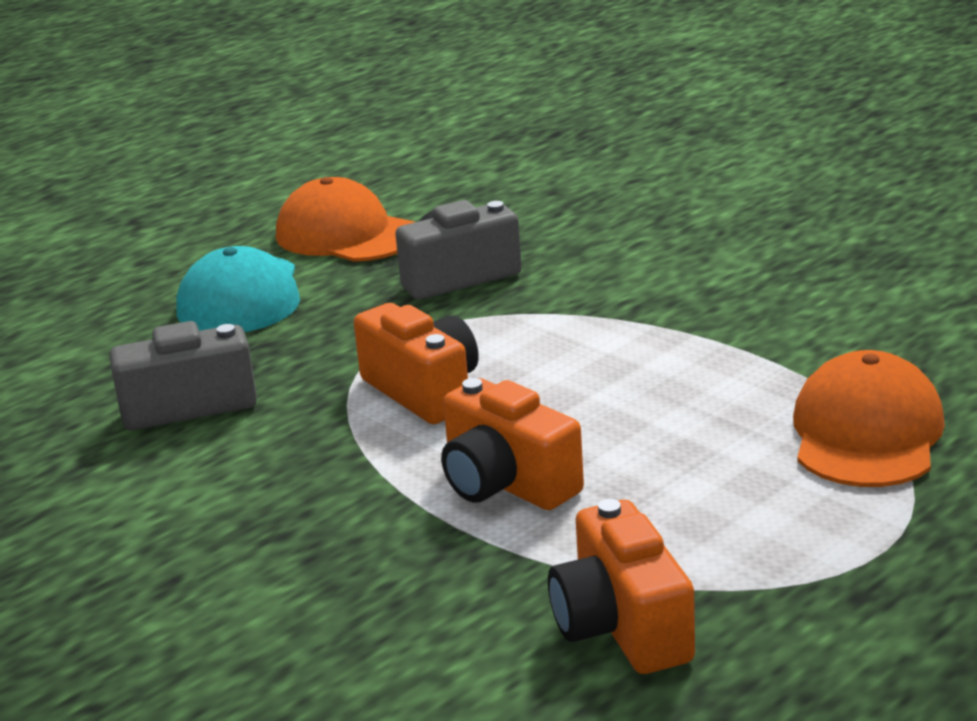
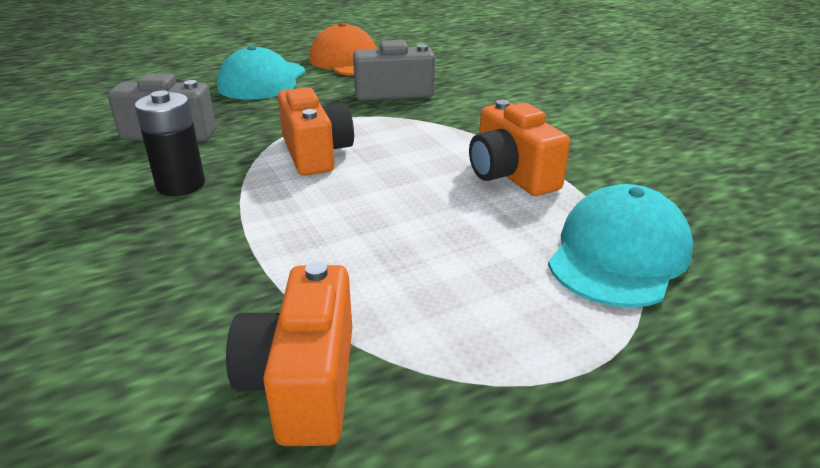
camera: 15 degrees right, 5 degrees up
(282, 471) = (181, 185): none -> black battery
(506, 483) = (315, 228): orange camera -> orange camera (511, 175)
(866, 433) = (619, 254): orange cap -> turquoise cap

